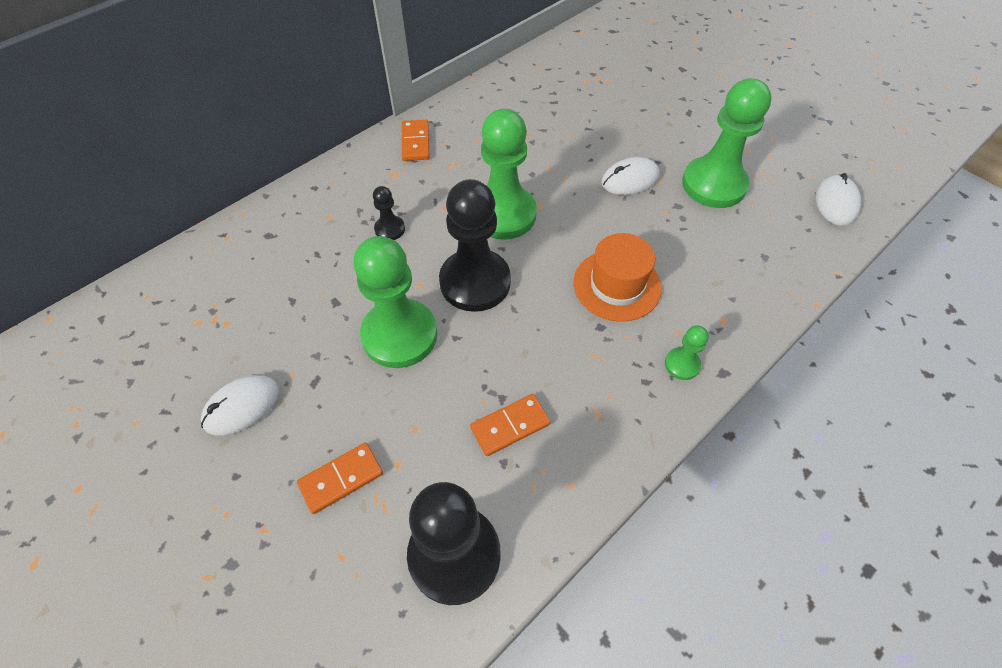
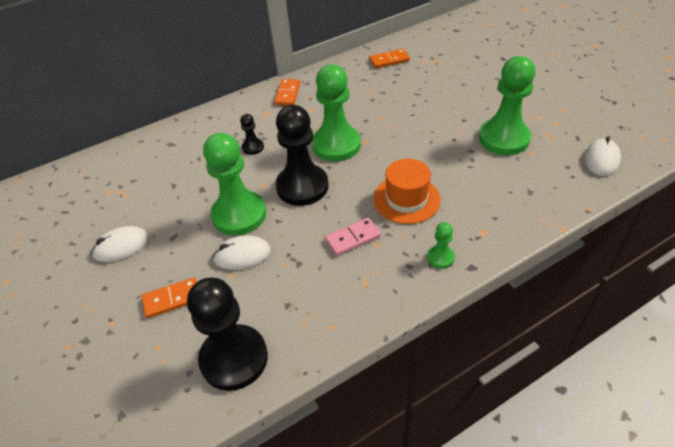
camera: 15 degrees right, 10 degrees down
(510, 426) = (299, 282): orange domino -> orange domino (389, 60)
(563, 351) = (353, 238): none -> pink domino
(630, 179) = (438, 130): white mouse -> white mouse (242, 255)

